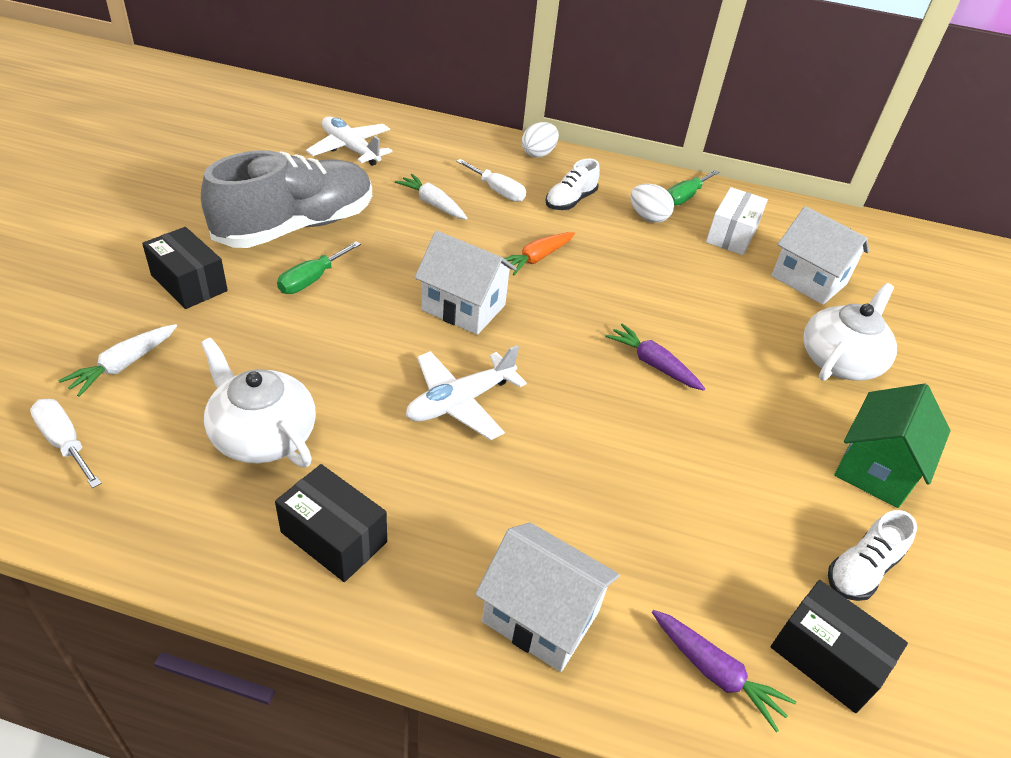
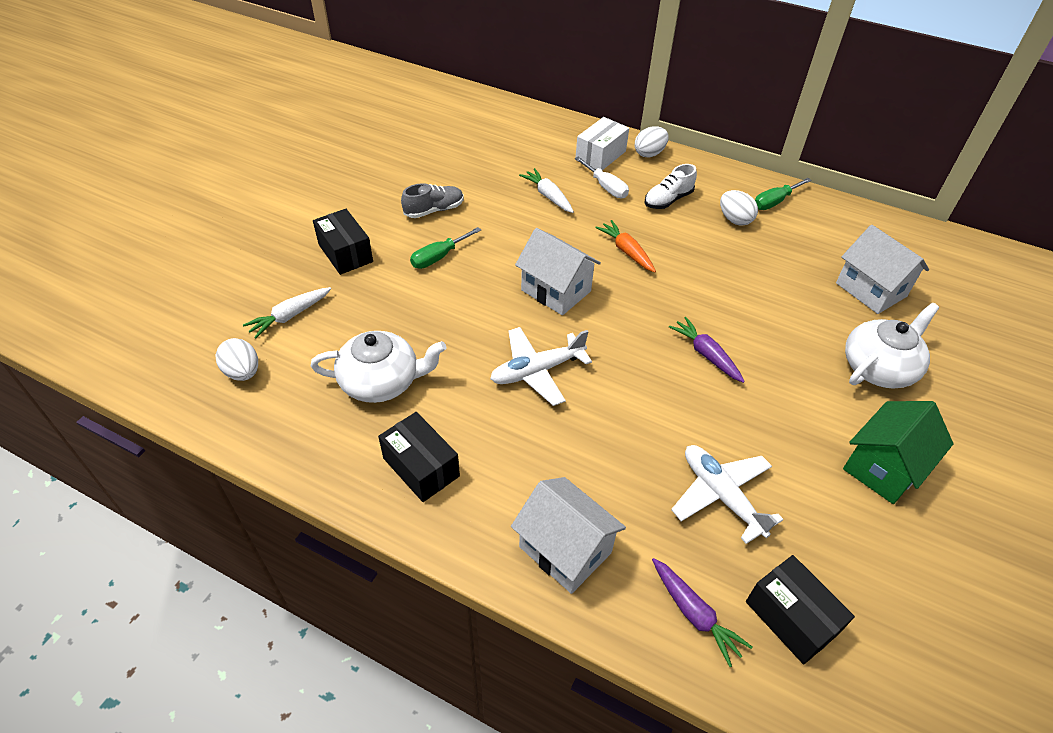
camera: 15 degrees right, 5 degrees up
(65, 442) = (243, 372): white screwdriver -> white egg
(262, 435) = (381, 381): white teapot -> white teapot turned 120 degrees clockwise
(296, 227) = (434, 210): grey shoe -> grey shoe, size x0.46
(350, 149) = (489, 142): white plane -> white plane (721, 496)
(536, 258) = (626, 251): orange carrot -> orange carrot turned 90 degrees clockwise
(731, 235) = (809, 241): white box -> white box (600, 155)
(861, 570) = (843, 552): white shoe -> none

